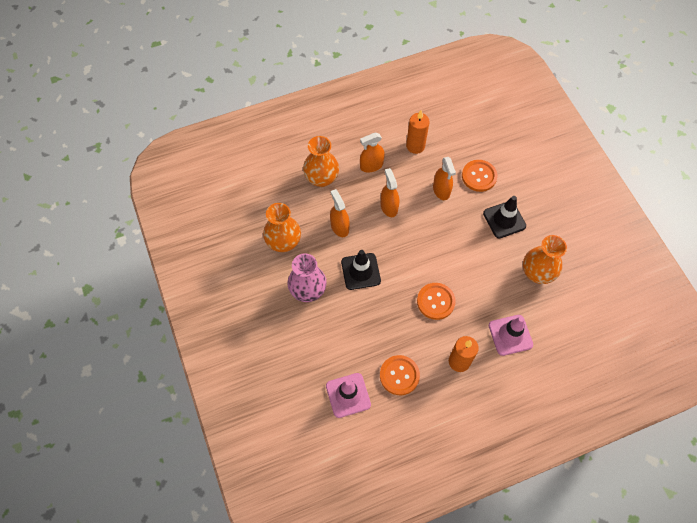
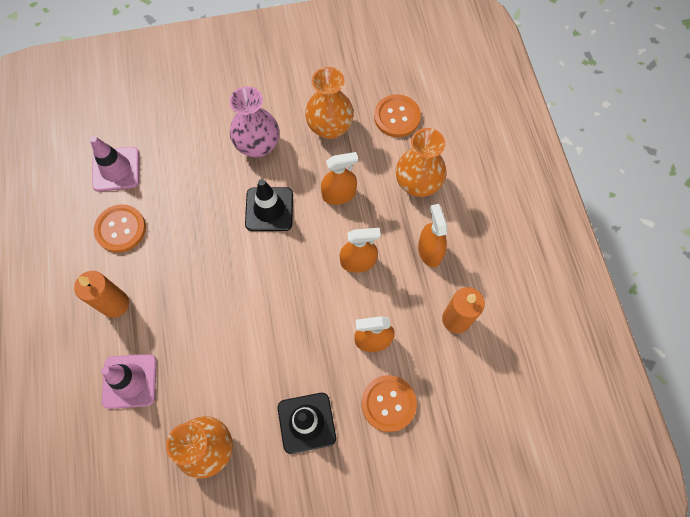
camera: 100 degrees right, 5 degrees up
(435, 301) = (203, 293): orange button -> orange button (397, 117)

